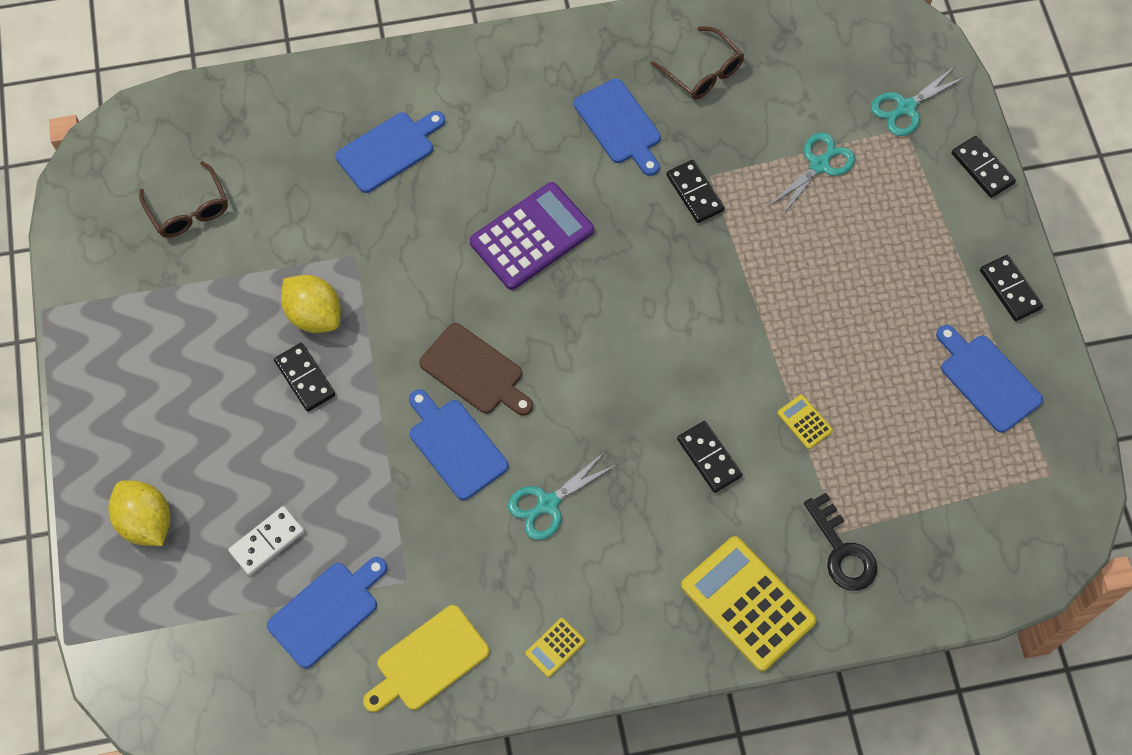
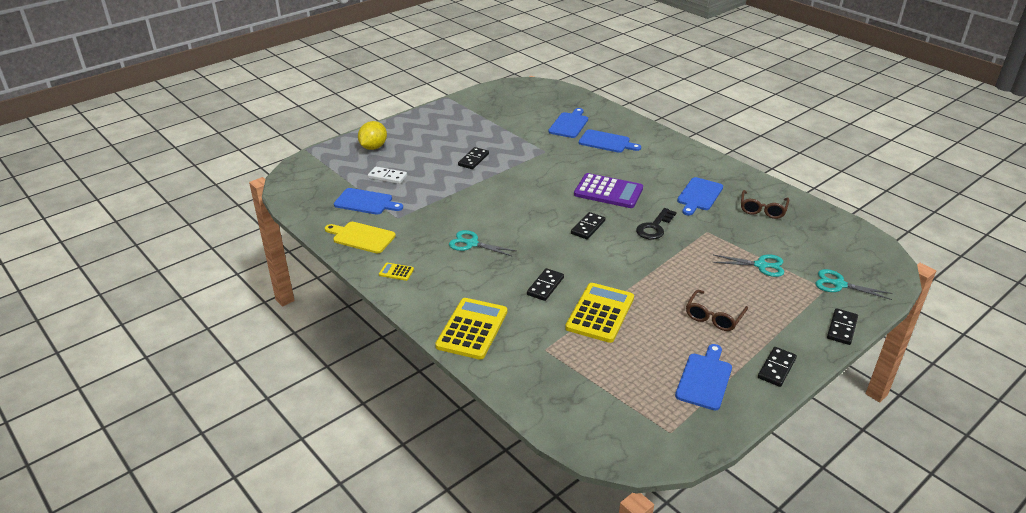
camera: 60 degrees right, 30 degrees down
(189, 210) = (523, 109): brown glasses -> brown glasses (714, 317)
(314, 315) = (506, 152): yellow lemon -> none
(455, 446) = (477, 208): blue cutting board -> blue cutting board (569, 124)
(475, 371) = (521, 200): brown cutting board -> none
(694, 193) = (691, 230): black domino -> black domino (588, 227)
(804, 422) = (600, 313): yellow calculator -> yellow calculator, size x2.29
(842, 550) = (535, 355): black key -> black key (654, 227)

